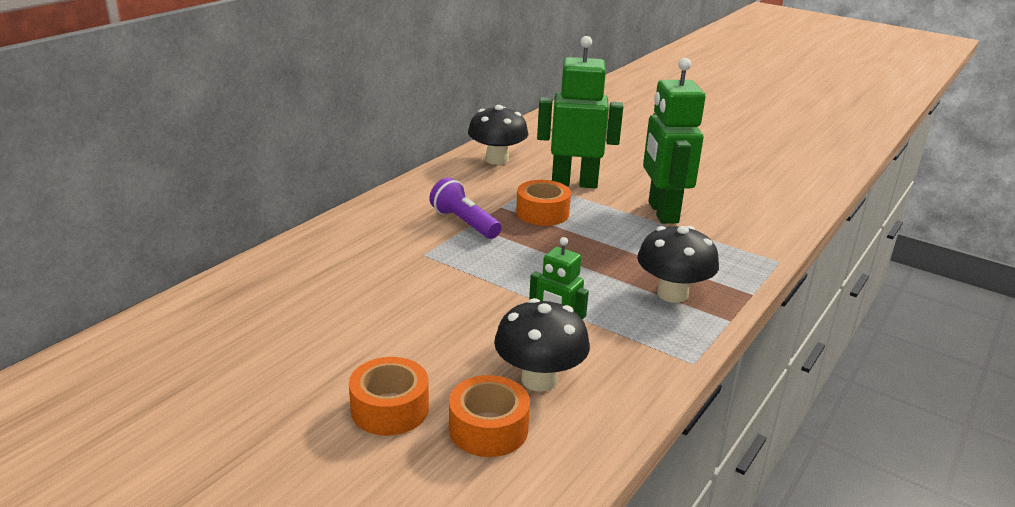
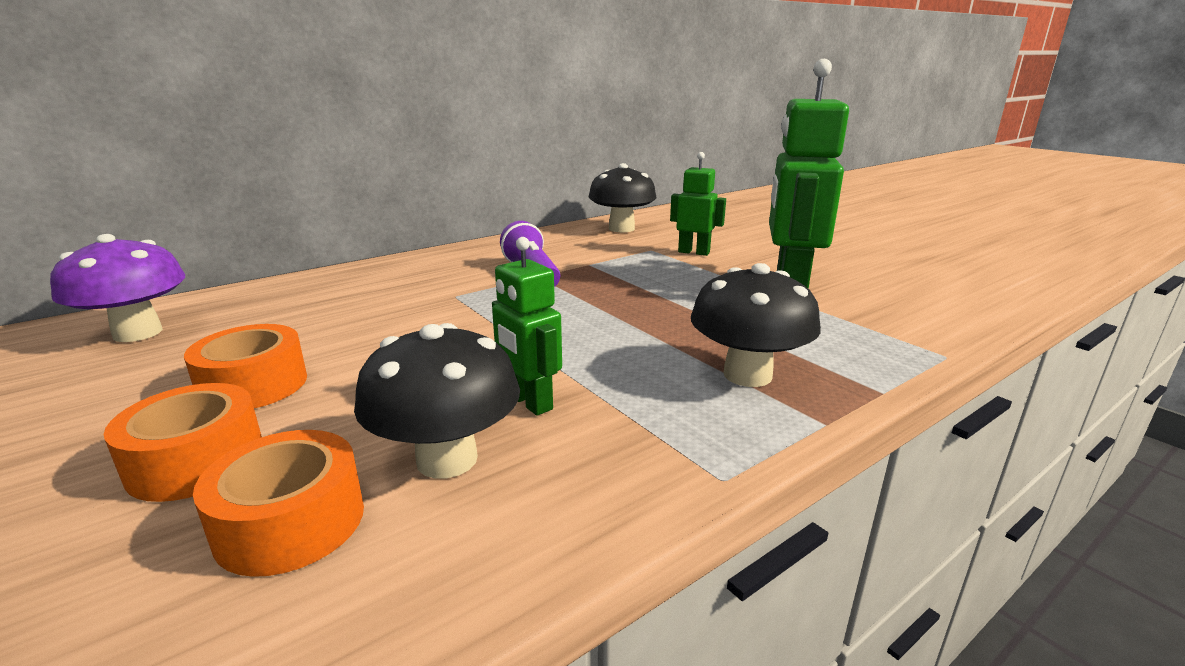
camera: 20 degrees right, 5 degrees down
(205, 327) = (138, 333): none -> purple mushroom
(542, 213) = (632, 273): orange tape -> orange tape (253, 385)
(574, 183) = (694, 252): green robot -> green robot, size x0.55

